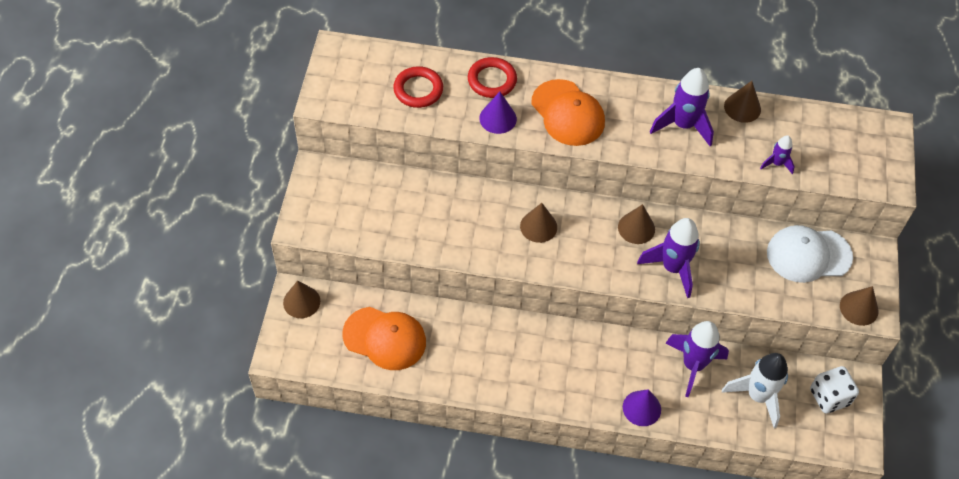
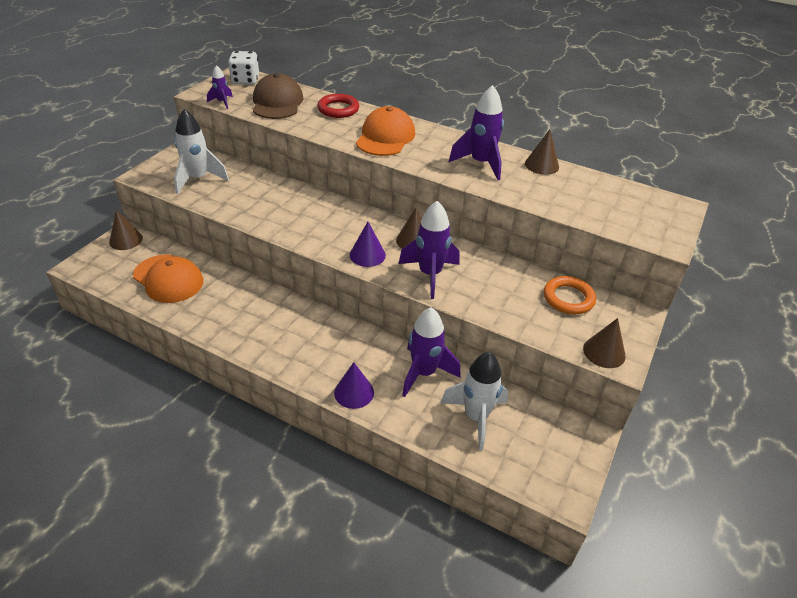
camera: 20 degrees right, 15 degrees down
(364, 211) = (198, 179): none -> white rocket
(418, 90) = (277, 102): red ring -> brown cap
(498, 118) = (326, 128): purple cone -> purple cone (367, 255)
(538, 226) = (329, 220): brown cone -> none
(568, 113) = (385, 137): orange cap -> orange cap turned 150 degrees counterclockwise
(776, 163) = (555, 204): purple rocket -> purple rocket (222, 102)
(808, 255) = (568, 298): white cap -> orange ring
(829, 397) = (552, 440): white dice -> white dice (245, 80)

